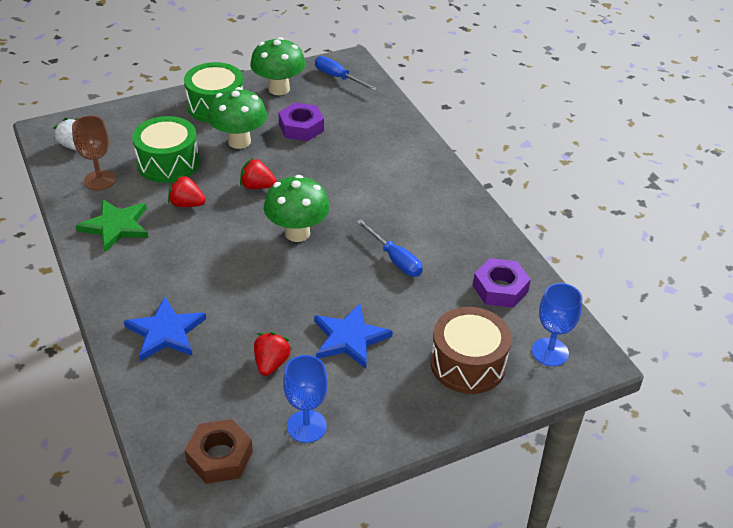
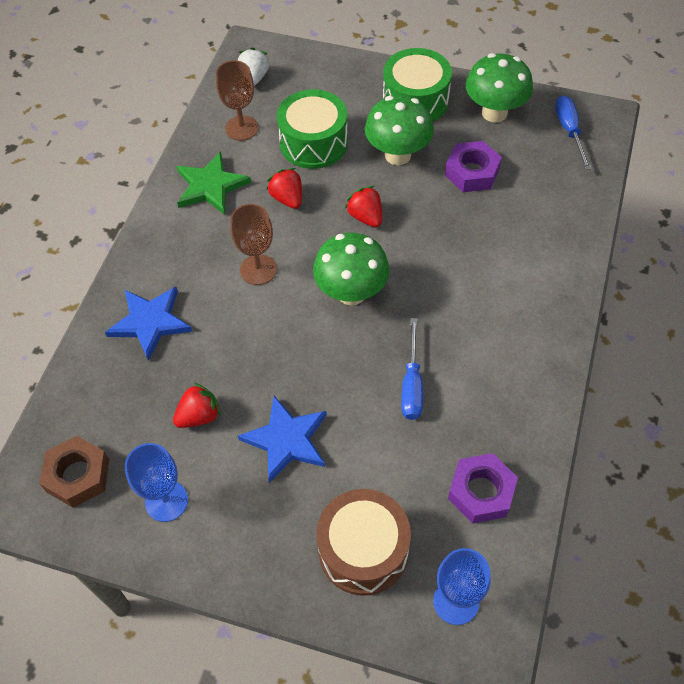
camera: 45 degrees right, 15 degrees up
(214, 256) = (258, 270): none -> brown goblet

